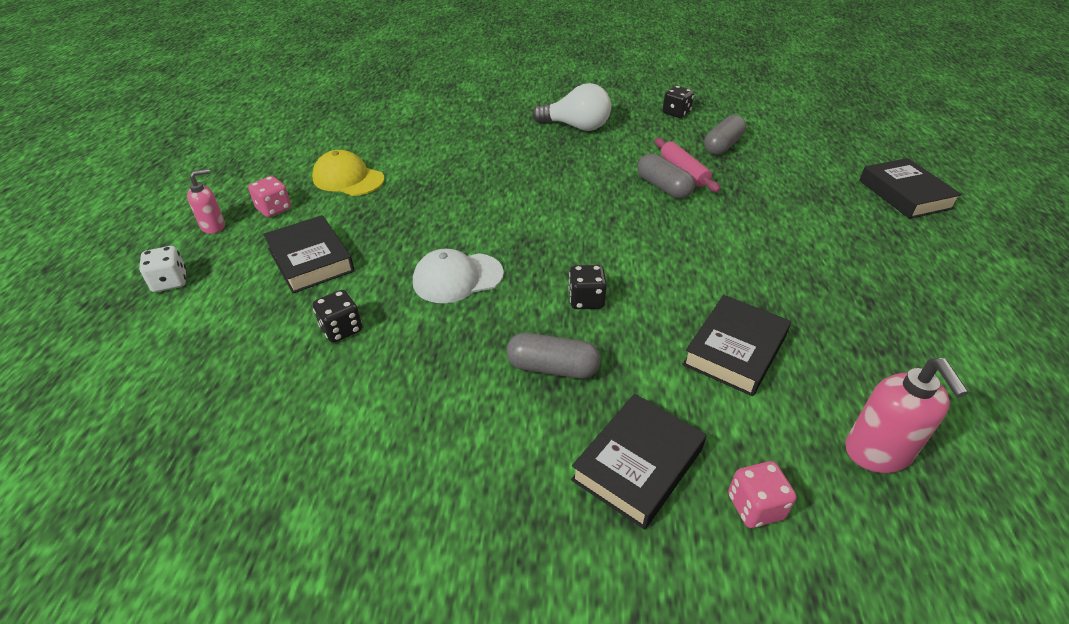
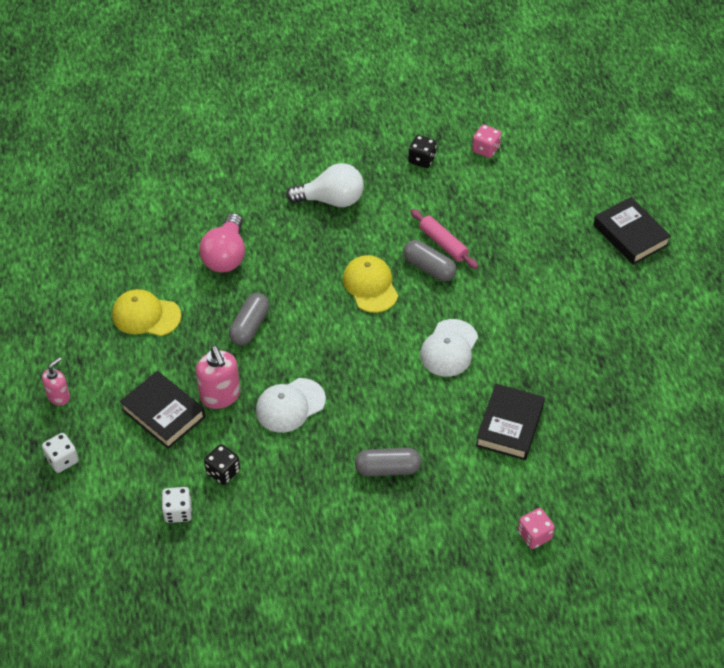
camera: 15 degrees left, 10 degrees up
(259, 362) = (178, 512): none -> white dice
(274, 209) = (99, 366): pink dice -> pink dice (485, 149)
(453, 149) = (226, 256): none -> pink light bulb
(586, 300) = (395, 405): black dice -> none
(593, 191) = (370, 285): none -> yellow cap
(637, 464) = (460, 525): black book -> none
(669, 257) = (449, 348): none -> white cap
(722, 146) = (472, 201): grey capsule -> grey capsule (250, 326)
(877, 453) = (605, 483): pink soap dispenser -> pink soap dispenser (220, 396)

